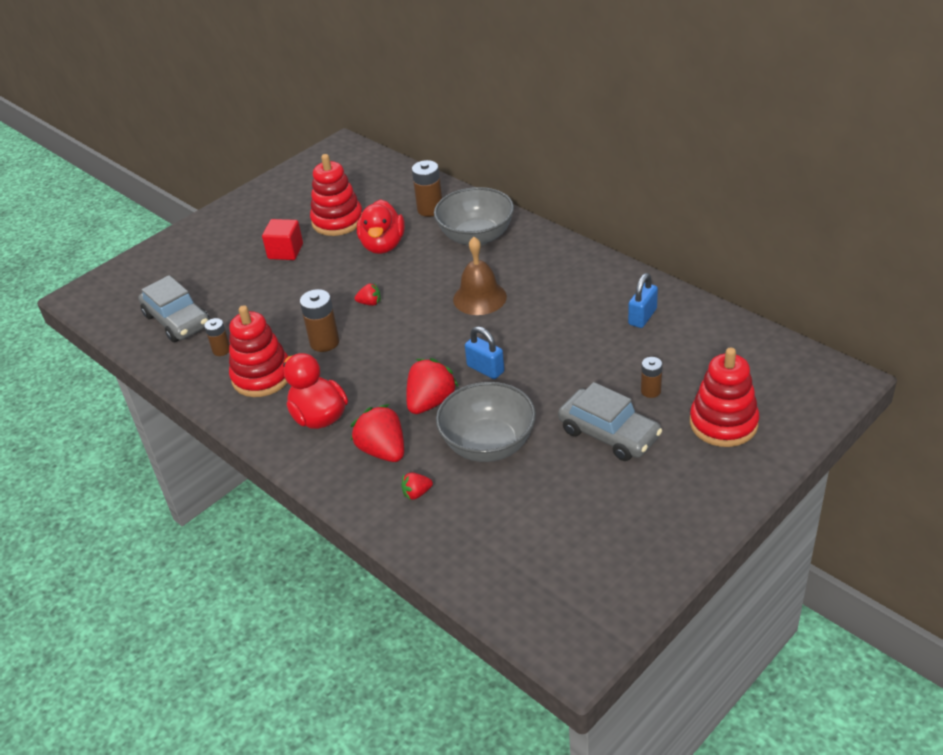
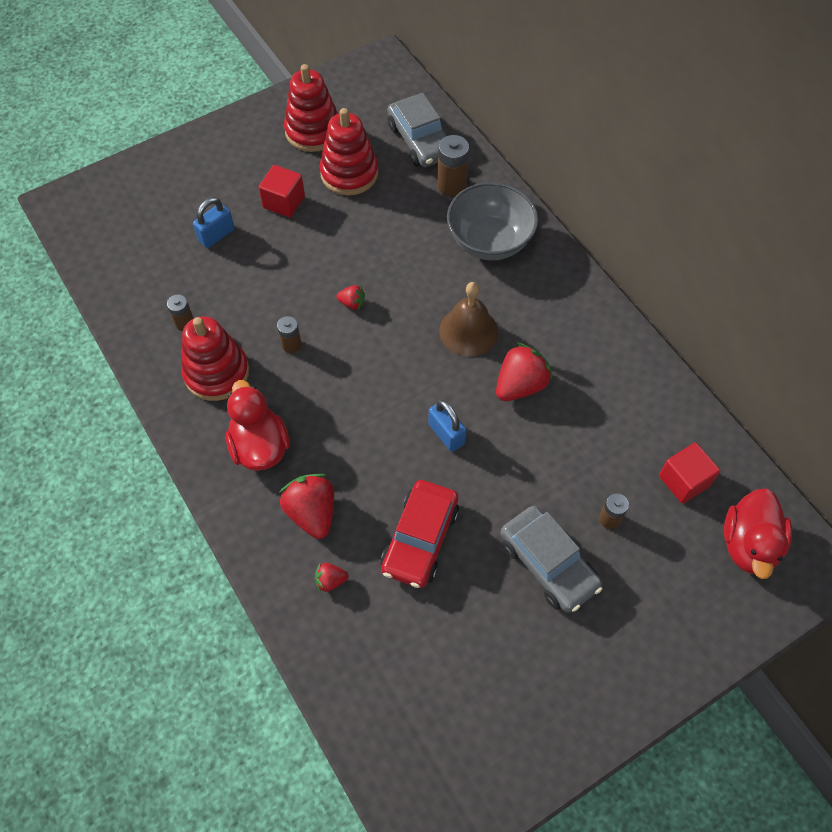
camera: 10 degrees right, 20 degrees up
(177, 320) = (150, 268): grey car -> grey car (420, 141)
(324, 342) = (291, 345): brown battery -> brown battery, size x0.62
(383, 245) = (387, 224): red duck -> red duck (748, 544)
(431, 402) = (378, 462): red strawberry -> red strawberry (520, 385)
(488, 445) = (420, 539): grey bowl -> red car
(642, 317) = (633, 411): blue padlock -> blue padlock (216, 235)
(704, 351) = (684, 481): none -> red cube
(723, 423) = (672, 588): red stacking toy -> red stacking toy (313, 131)

